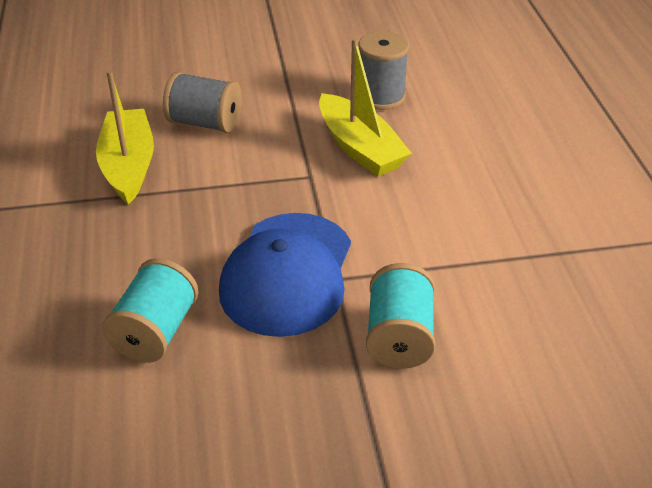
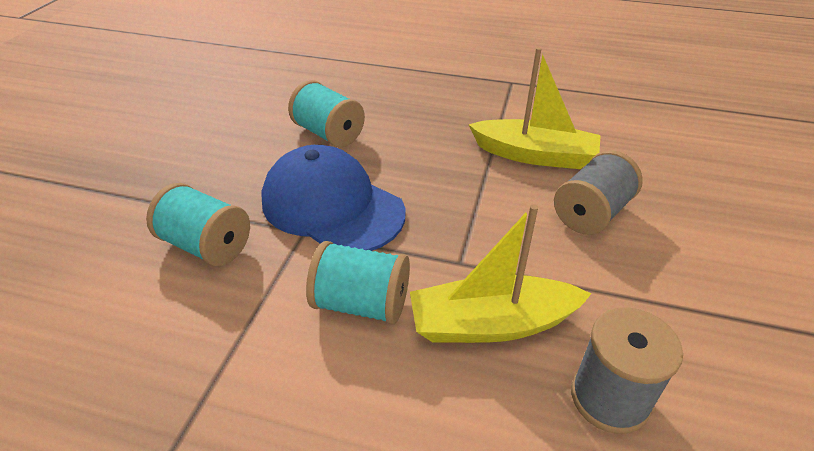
camera: 115 degrees right, 0 degrees up
(389, 212) = (361, 303): none -> turquoise spool

